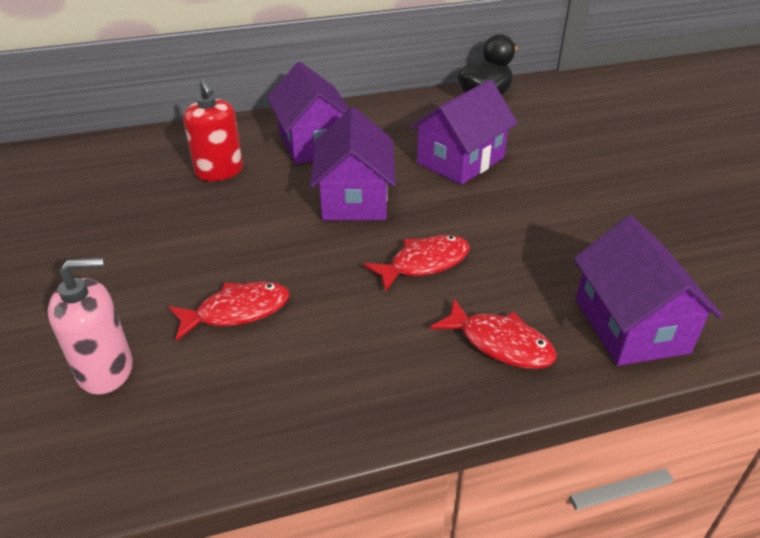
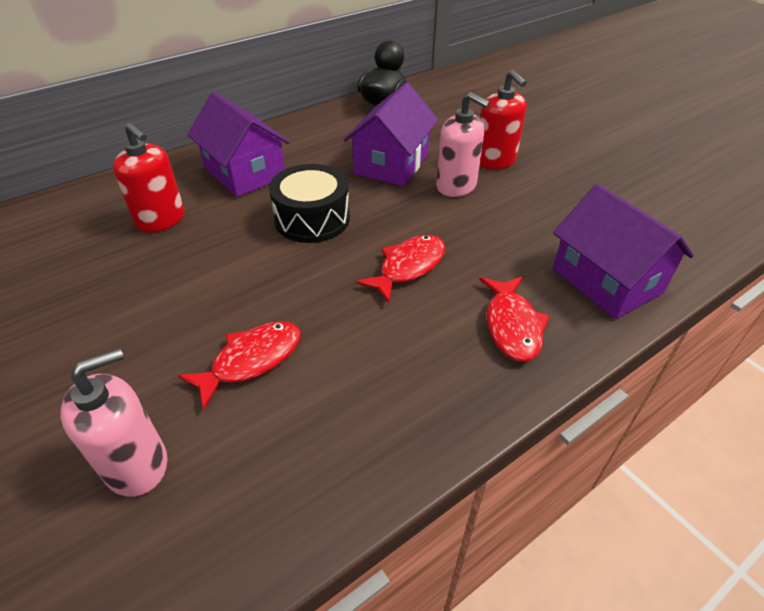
camera: 20 degrees left, 5 degrees up
(354, 198) = (312, 219): purple house -> black drum
(500, 343) = (512, 325): red fish -> red fish turned 75 degrees clockwise
(517, 195) = (456, 186): none -> pink soap dispenser
(574, 177) = (495, 161): none -> red soap dispenser

